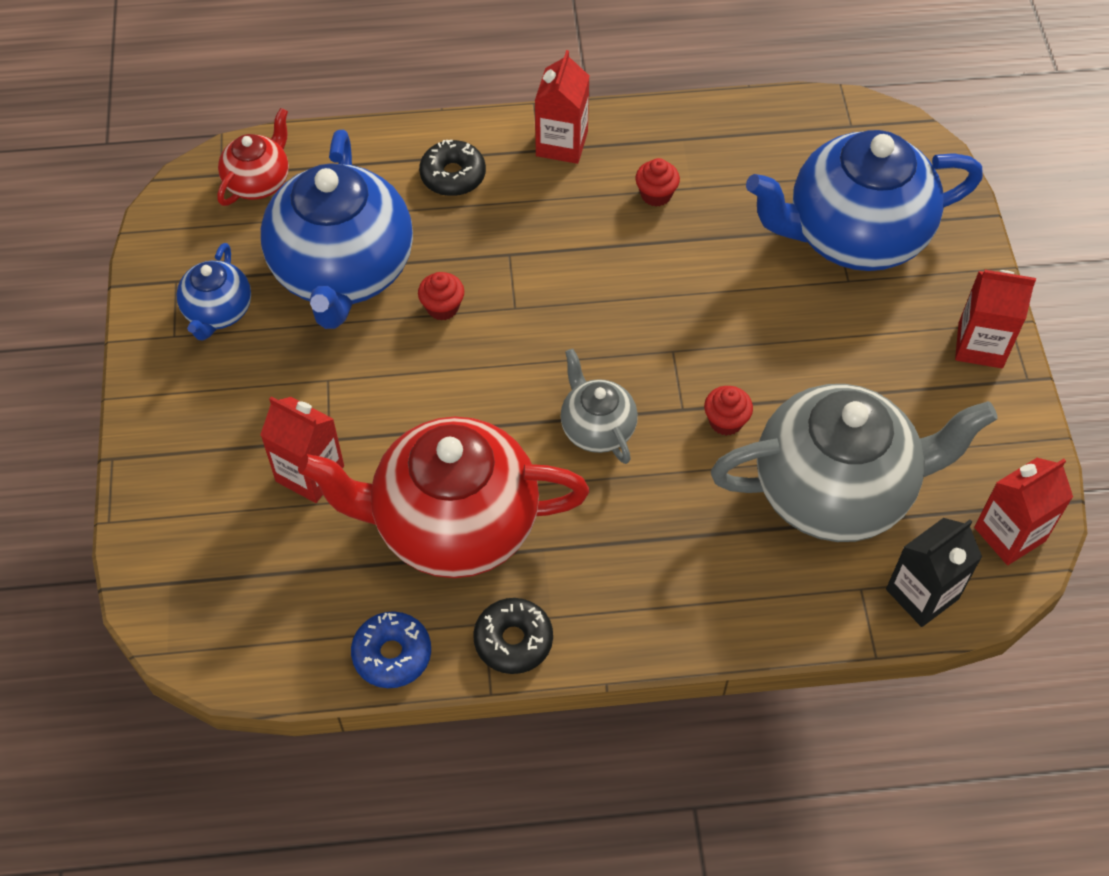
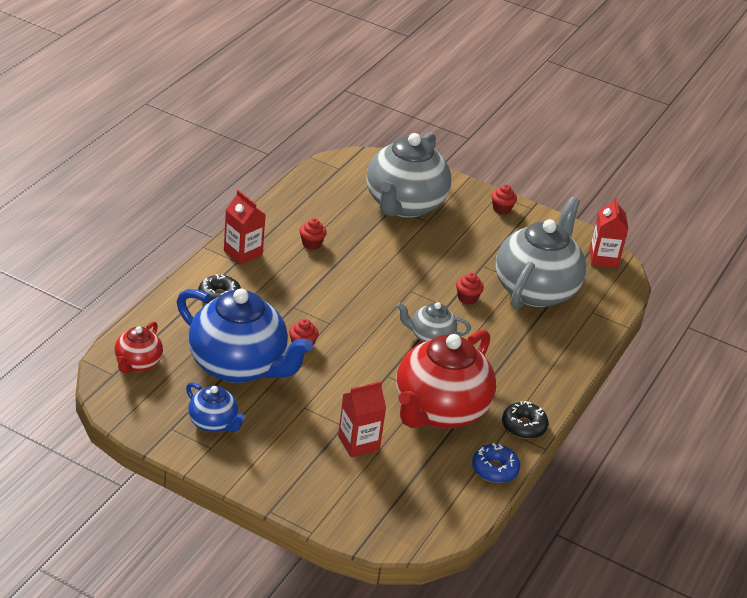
camera: 60 degrees left, 20 degrees down
(259, 182) = (137, 363): red teapot -> red teapot turned 135 degrees counterclockwise
(853, 236) = (404, 205): blue teapot -> grey teapot
(922, 594) = (610, 297): black carton -> none
(980, 345) = (501, 209): red carton -> red cupcake

